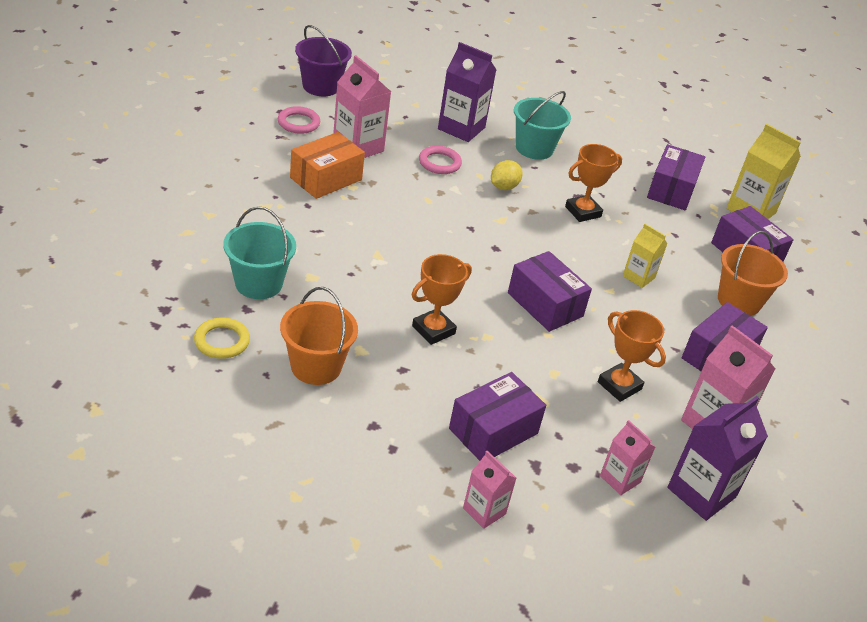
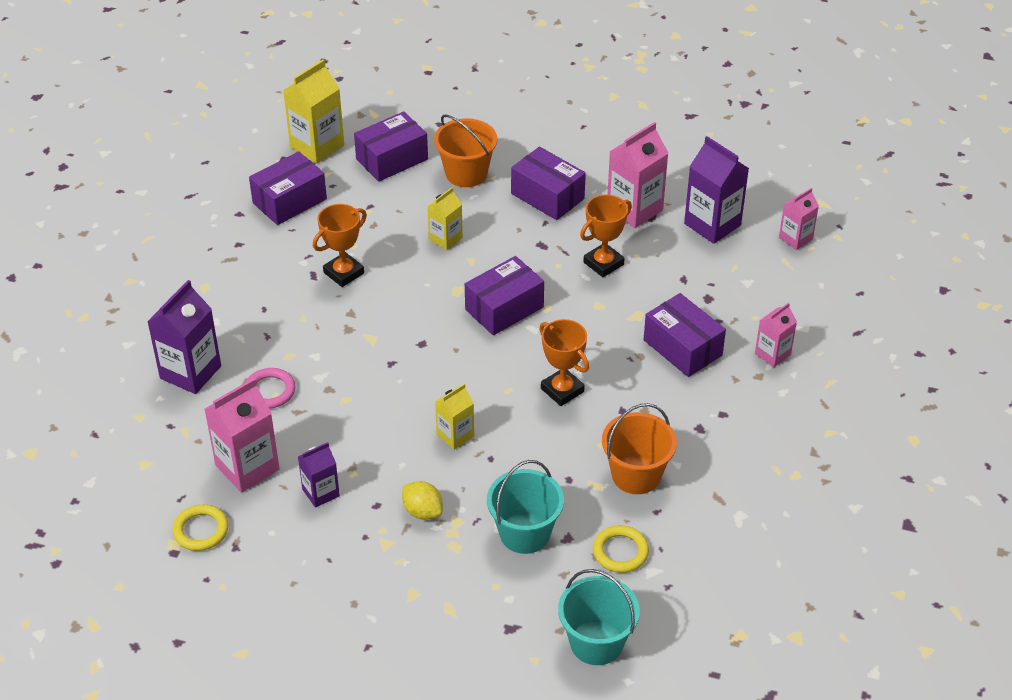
camera: 85 degrees left, 5 degrees up
(298, 123) = (201, 530): pink ring -> yellow ring
(321, 86) = (105, 515): purple bucket -> none
(326, 179) = (321, 493): orange box -> purple carton
(381, 255) = (455, 435): none -> yellow carton
(504, 187) = (308, 335): yellow lemon -> yellow lemon (422, 511)
(534, 148) = (225, 308): turquoise bucket -> turquoise bucket (596, 642)
(583, 212) = (344, 273): orange trophy -> orange trophy turned 75 degrees clockwise
(620, 479) = (713, 271): pink carton -> pink carton (795, 238)
(671, 190) = (289, 201): purple box -> purple box turned 60 degrees counterclockwise

